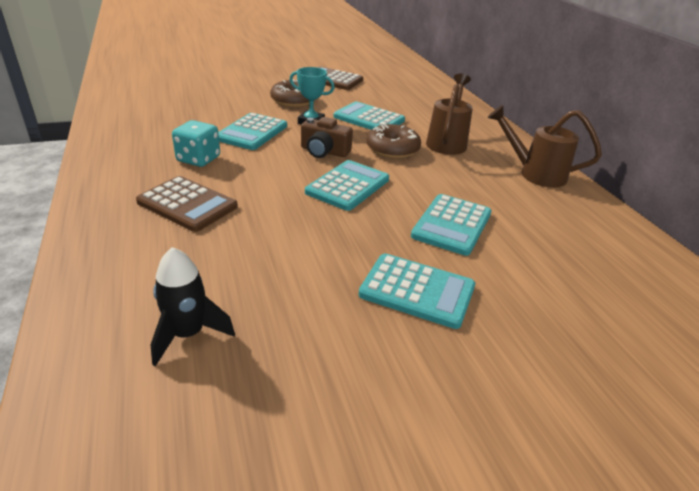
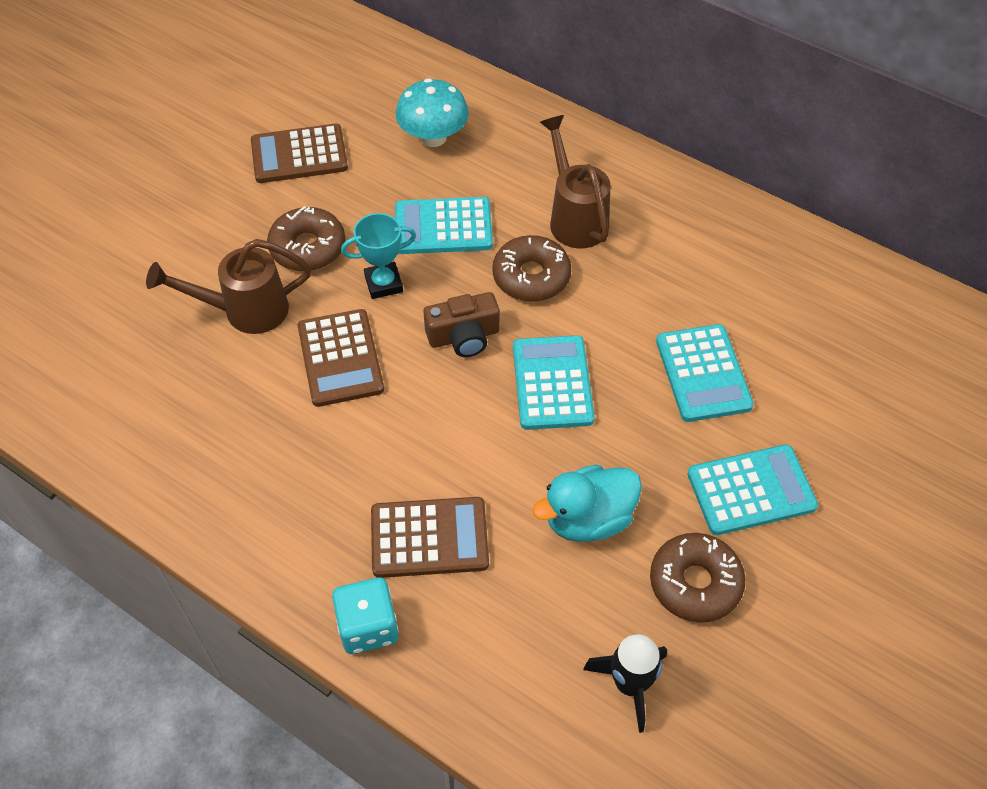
camera: 35 degrees left, 20 degrees up
(198, 159) = (344, 456): turquoise dice -> turquoise dice (368, 627)
(252, 132) = (340, 358): turquoise calculator -> brown calculator
(285, 244) = (588, 519): none -> turquoise duck
(310, 312) = (695, 583): none -> brown donut
(405, 96) = (433, 137): none -> turquoise mushroom
(534, 174) = (709, 221): brown watering can -> brown watering can (244, 311)

